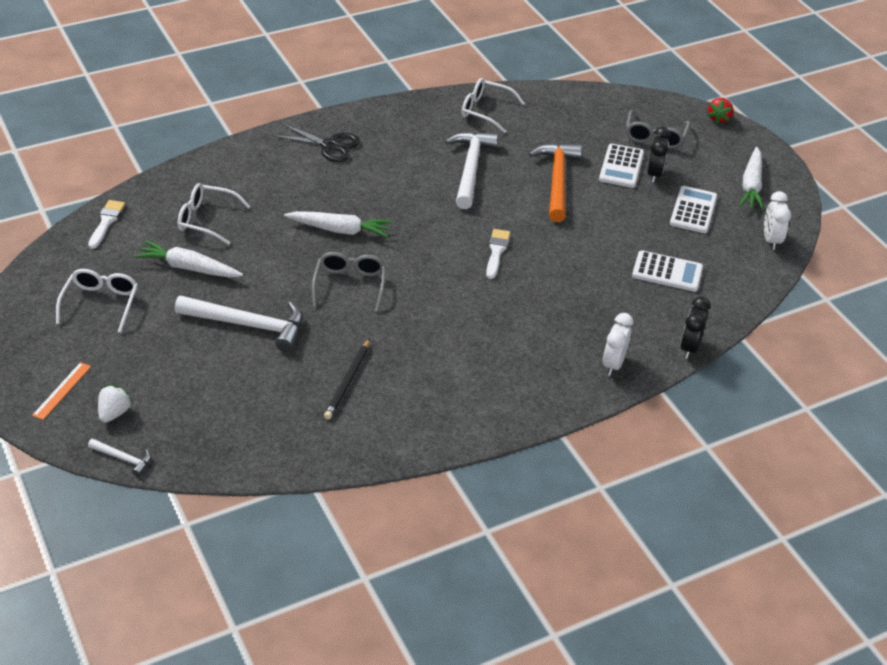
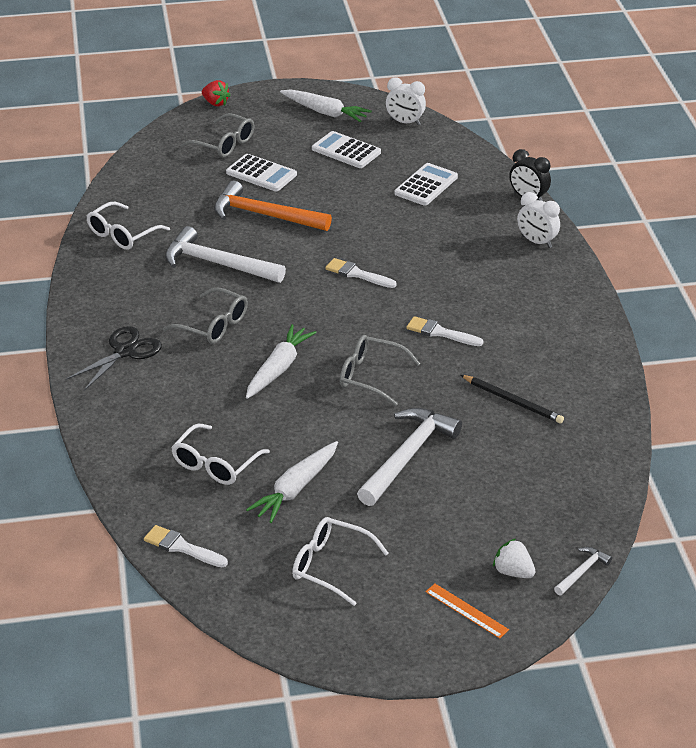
camera: 70 degrees left, 5 degrees down
(383, 184) = (214, 325): none -> grey glasses
(431, 318) = (440, 332): none -> white brush
(654, 174) = (282, 158): black clock -> none

